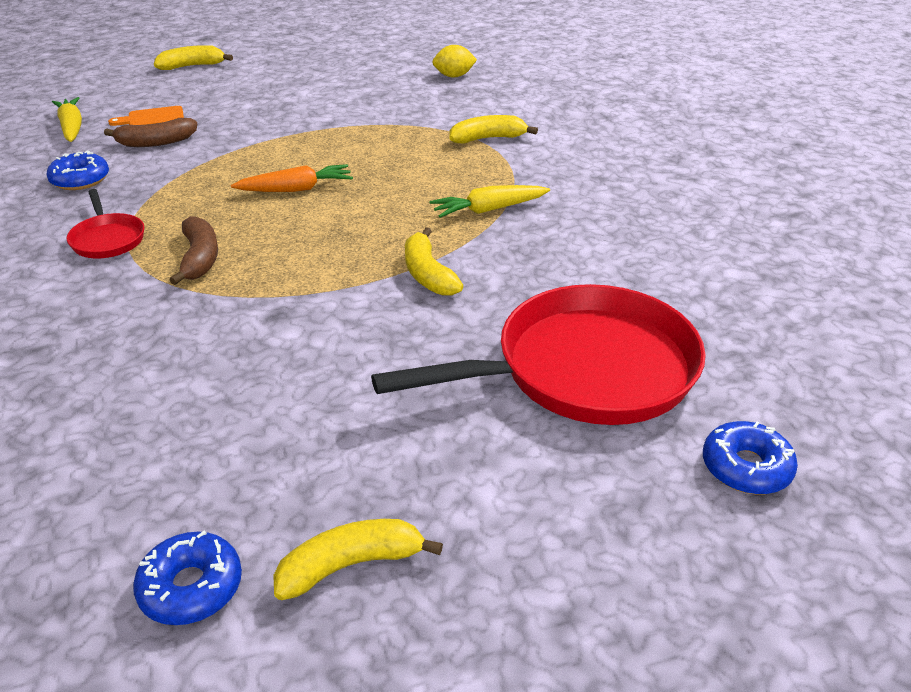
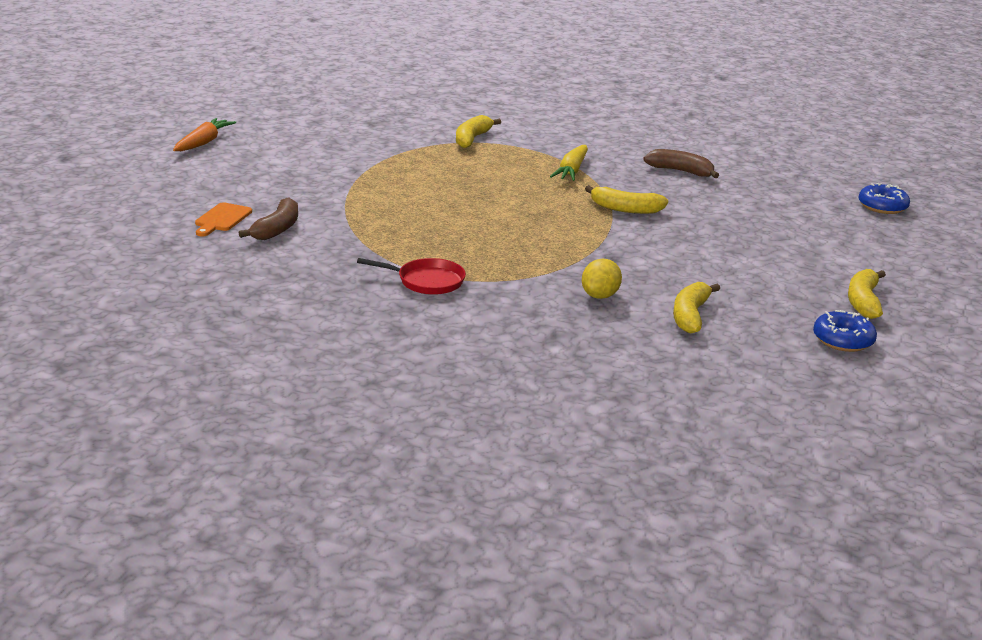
camera: 55 degrees left, 10 degrees down
(72, 127) = (178, 250): yellow carrot -> none
(80, 180) = (300, 269): blue donut -> none
(192, 66) = (129, 179): yellow banana -> yellow banana (690, 316)
(200, 258) = (506, 261): brown banana -> brown banana (681, 171)
(295, 189) = (449, 209): orange carrot -> orange carrot (203, 143)
(454, 76) = (347, 113): yellow lemon -> yellow lemon (600, 296)
(584, 370) = (771, 208): red pan -> none

